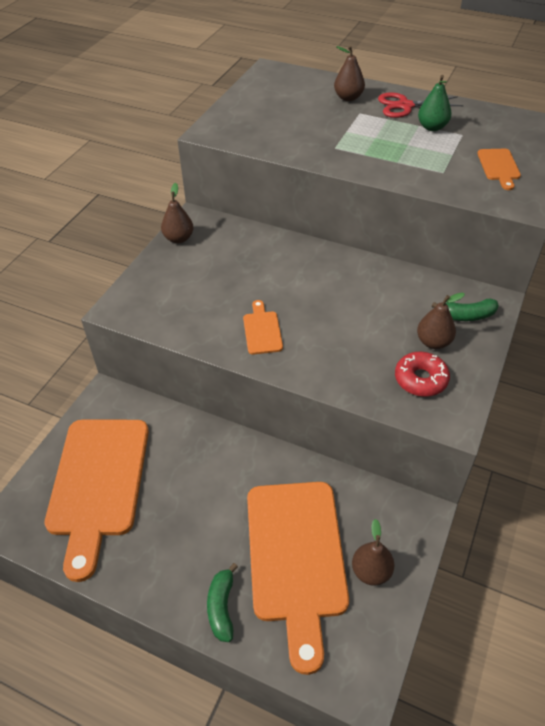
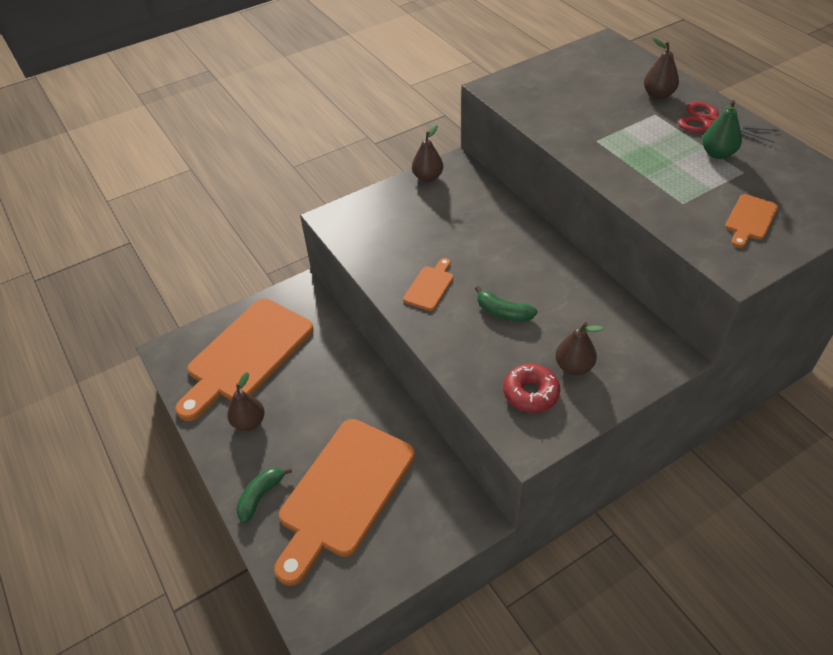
camera: 35 degrees right, 0 degrees up
(371, 571) = (393, 539): brown pear -> brown pear (249, 422)
(466, 316) = (630, 358): green banana -> green banana (503, 312)

